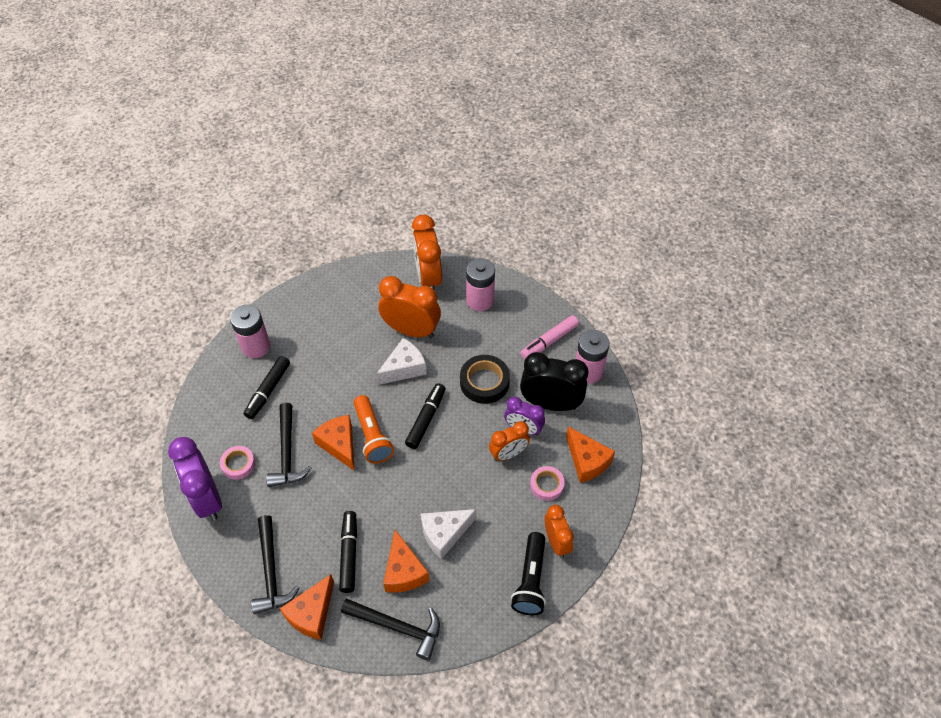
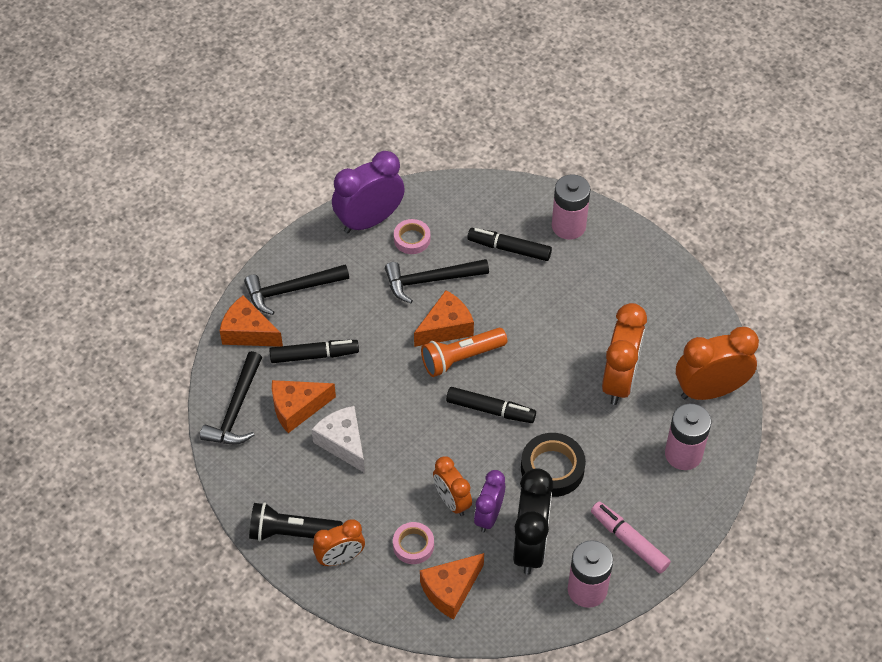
camera: 85 degrees right, 0 degrees up
(404, 368) = (560, 379): white cheese -> none

